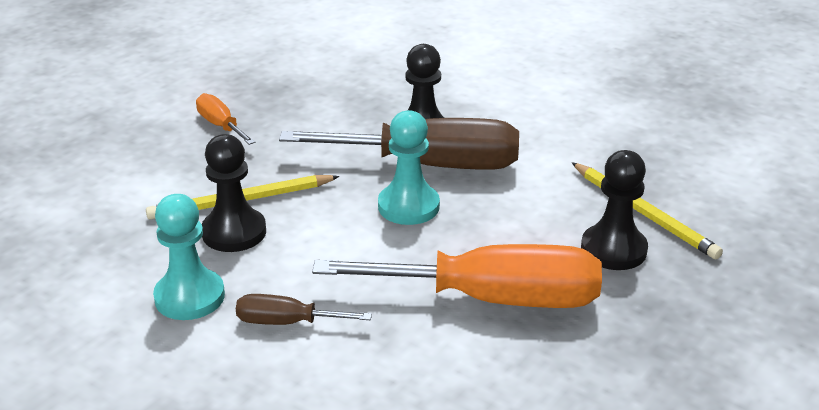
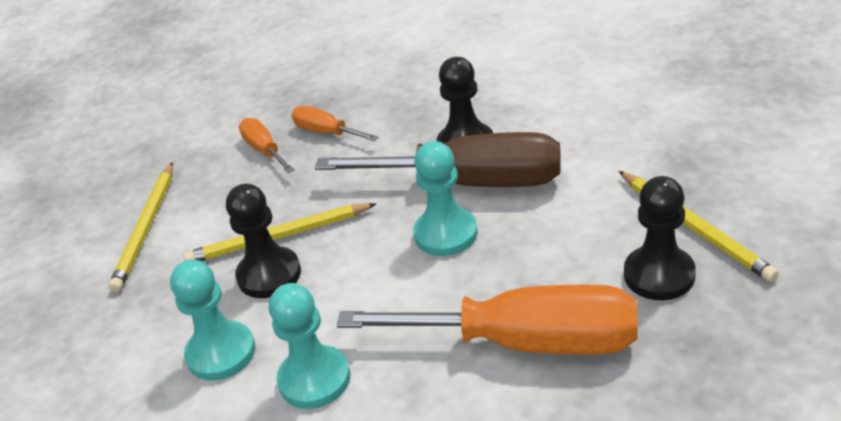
camera: 10 degrees right, 5 degrees up
(102, 186) = (146, 229): none -> yellow pencil
(283, 114) = (326, 132): none -> orange screwdriver
(287, 322) = (314, 379): brown screwdriver -> turquoise pawn

